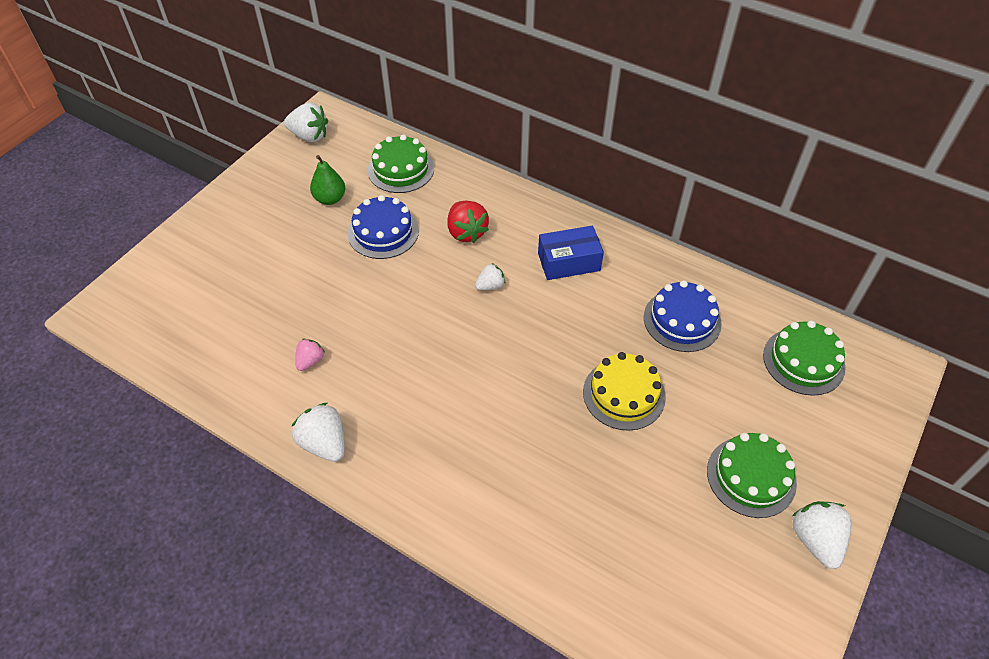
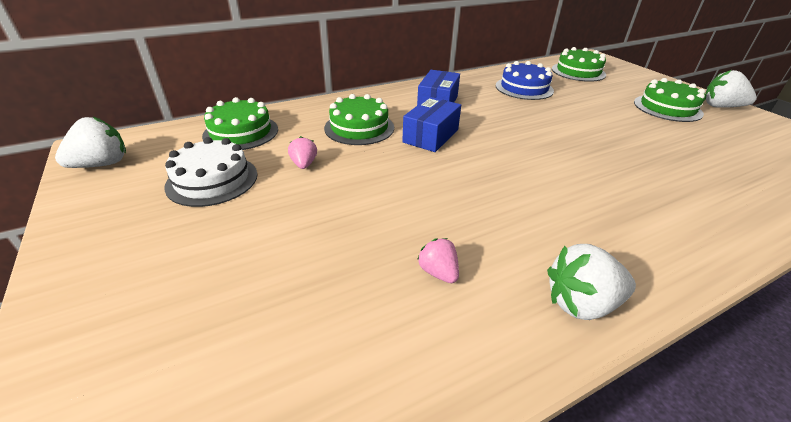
camera: 60 degrees left, 15 degrees down
(330, 199) = (212, 180): green pear -> white cake
(383, 232) = (304, 164): blue cake -> pink strawberry
(466, 232) = (359, 128): red strawberry -> green cake
(490, 286) = (431, 136): white strawberry -> blue box
(624, 394) = (581, 122): yellow cake -> none

